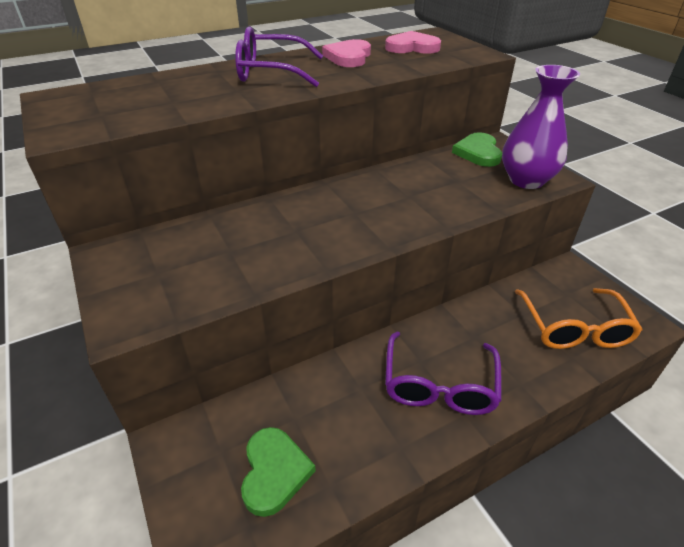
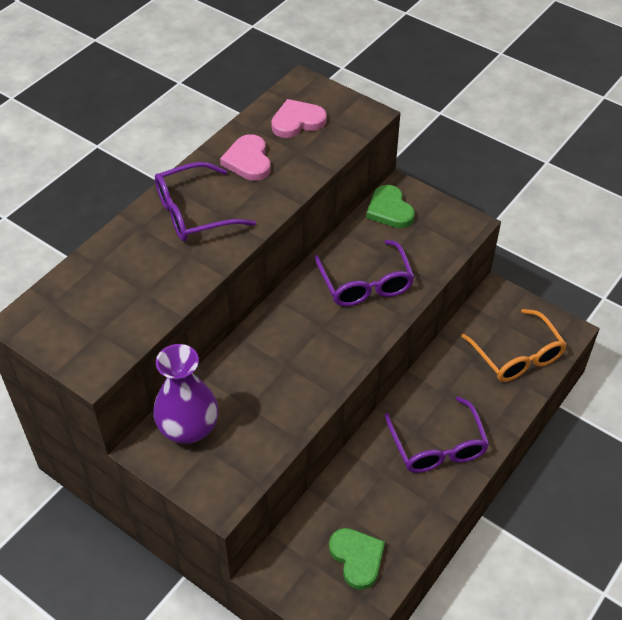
camera: 25 degrees left, 10 degrees up
(421, 193) = (365, 283): none -> purple glasses
(526, 180) = (444, 235): purple vase -> purple vase (188, 428)

